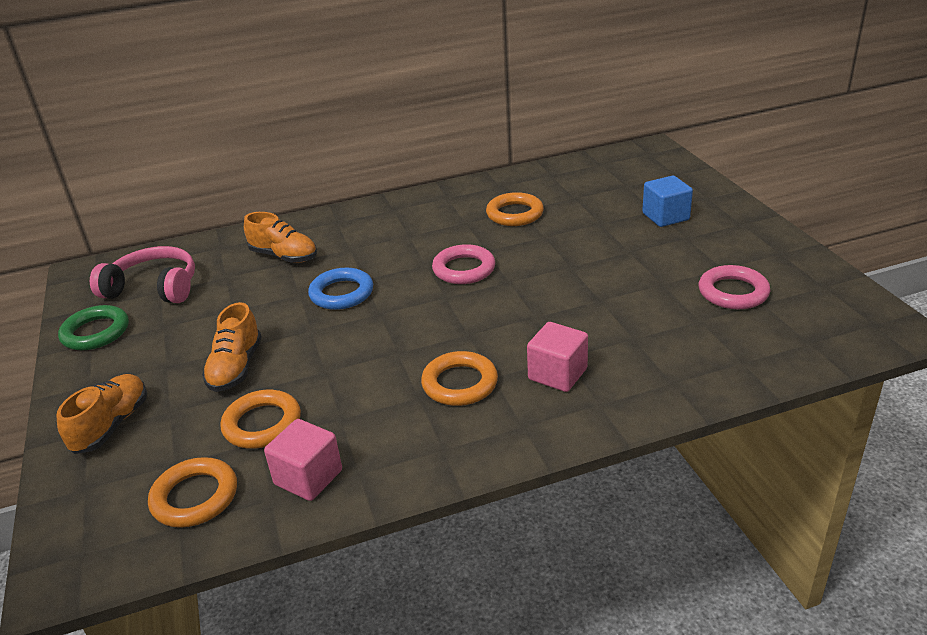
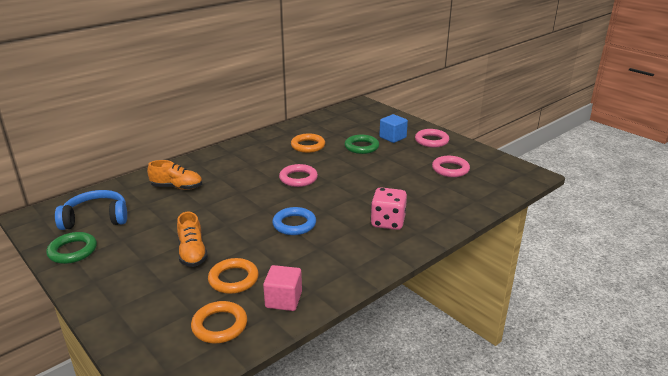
camera: 25 degrees left, 5 degrees down
(111, 425) = (130, 300): orange shoe -> none
(154, 288) = (96, 218): pink headphones -> blue headphones
(341, 293) = (231, 202): blue ring -> blue ring (294, 224)
(460, 383) = (337, 236): orange ring -> none
(557, 374) = (388, 222): pink cube -> pink dice
(601, 227) = (361, 147): none -> green ring
(732, 232) = (431, 141): none -> pink ring

